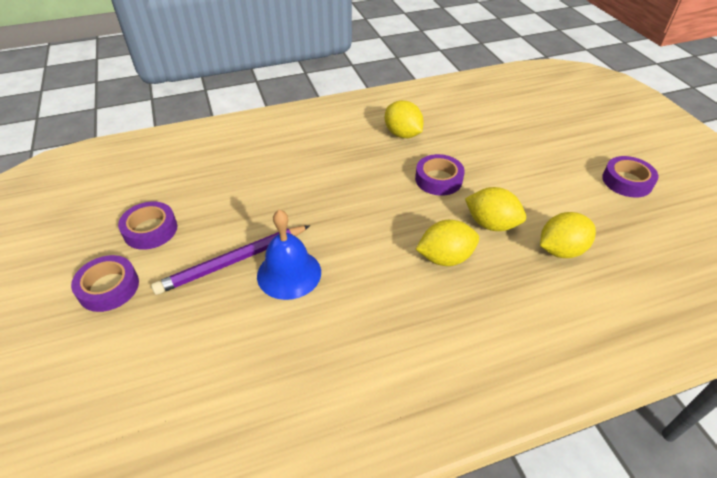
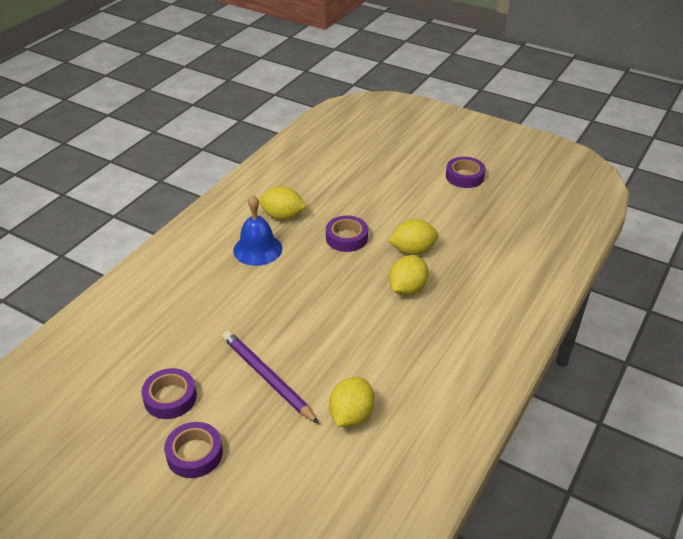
camera: 40 degrees left, 5 degrees down
(233, 261) = (267, 378): purple pencil -> purple pencil turned 120 degrees clockwise
(289, 273) = (318, 360): blue bell -> blue bell (257, 249)
(560, 250) = (468, 244): yellow lemon -> yellow lemon (351, 416)

